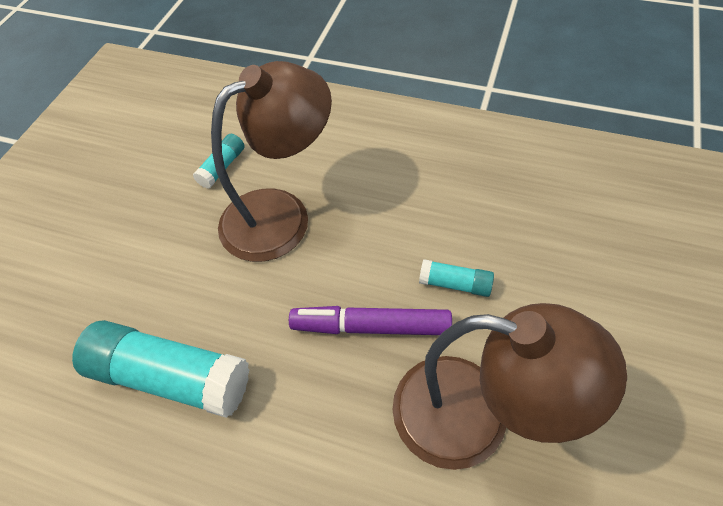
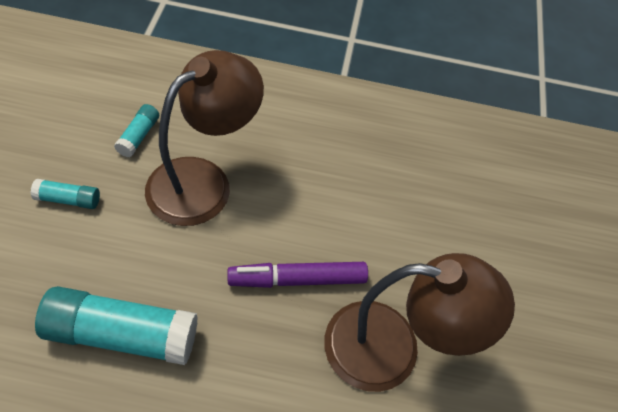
camera: 20 degrees left, 0 degrees up
(455, 284) = (365, 239): turquoise glue stick -> turquoise glue stick (68, 199)

